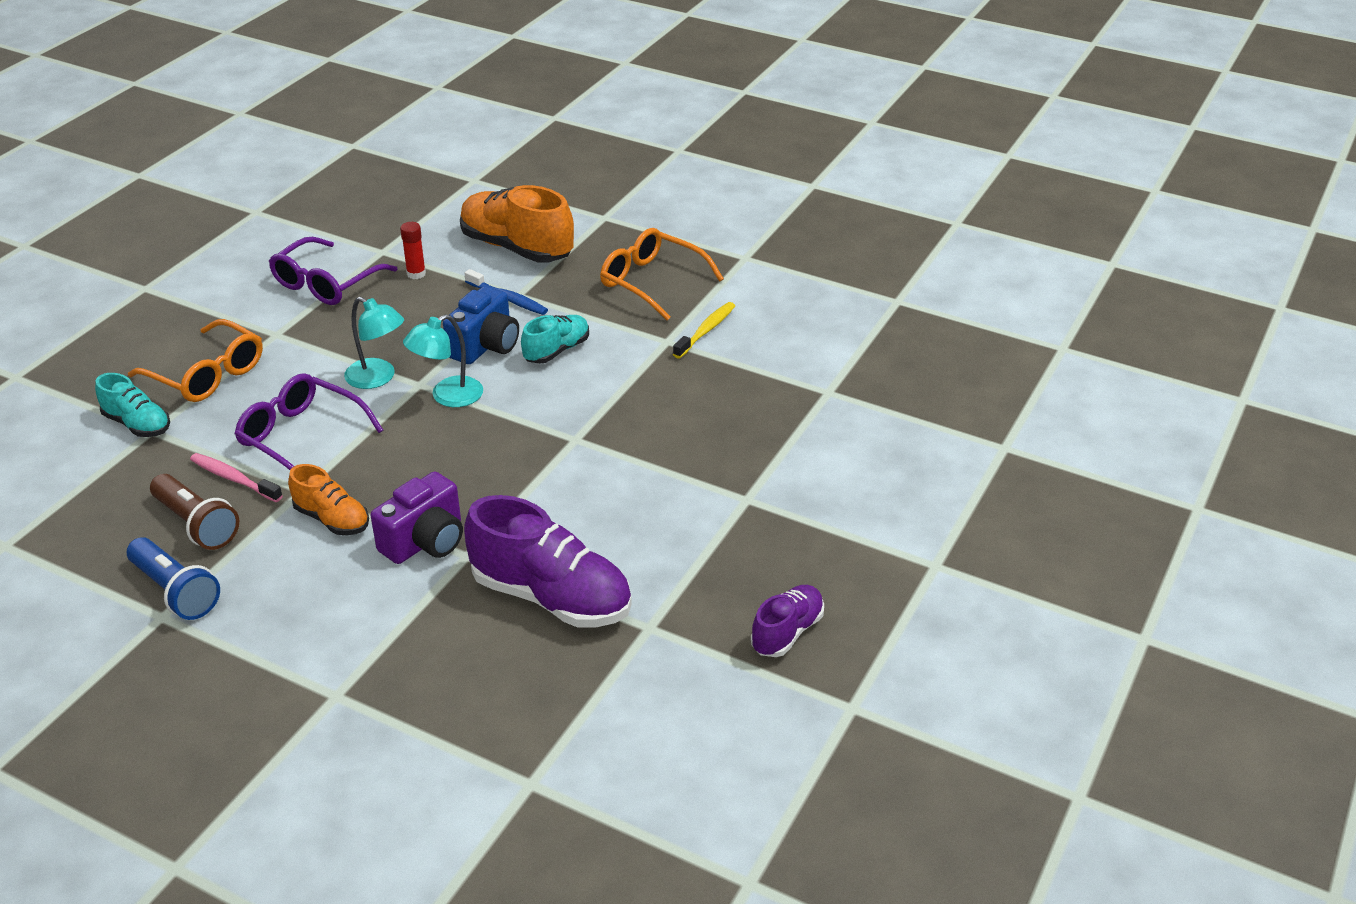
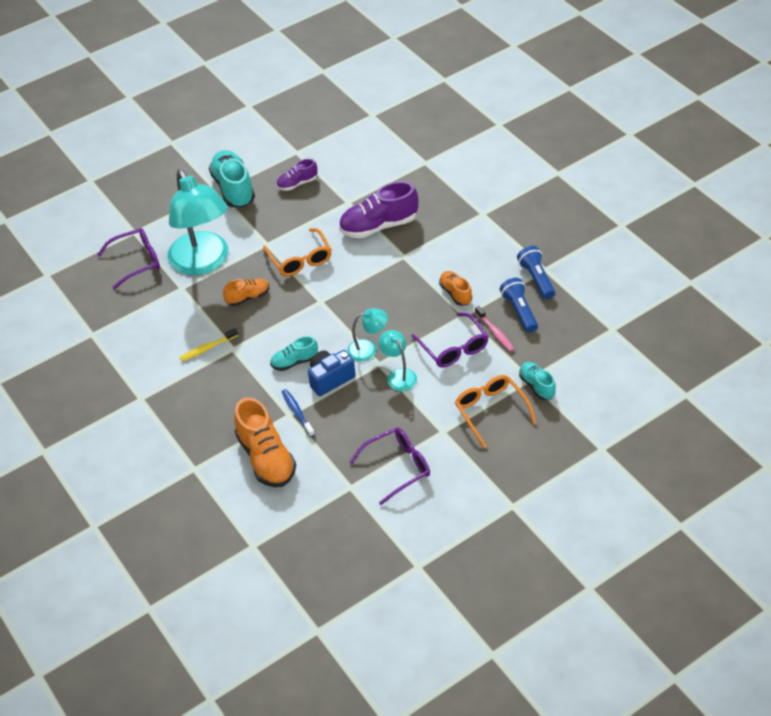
camera: 150 degrees left, 10 degrees up
(196, 524) = (519, 311): brown flashlight -> blue flashlight
(416, 274) = (339, 456): red glue stick -> none
(425, 541) = (418, 268): purple camera -> none
(551, 597) = (378, 226): purple shoe -> purple shoe turned 75 degrees counterclockwise
(651, 282) = (208, 397): orange glasses -> orange glasses (300, 259)
(704, 409) = (248, 297): none -> orange shoe
(830, 436) = (203, 262): none -> turquoise lamp
(907, 579) = (233, 189): none -> turquoise shoe
(944, 406) = (137, 261): none -> purple glasses

